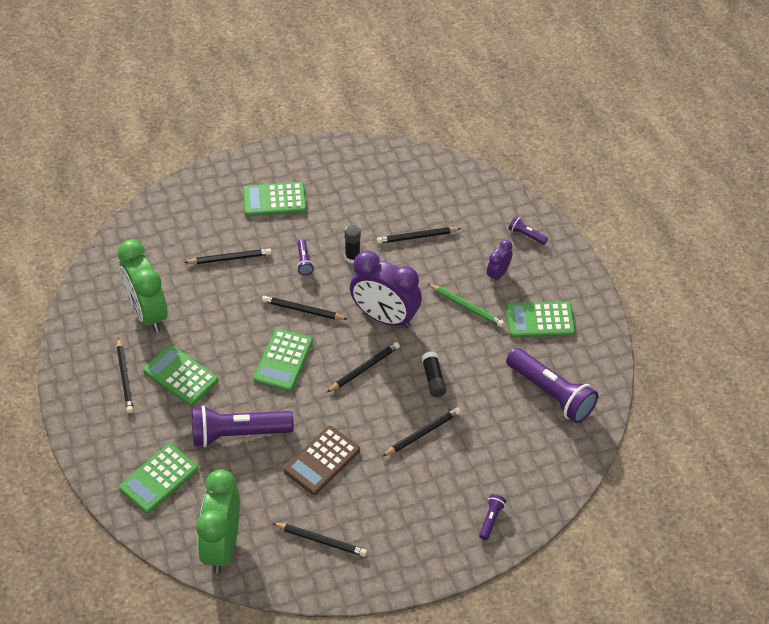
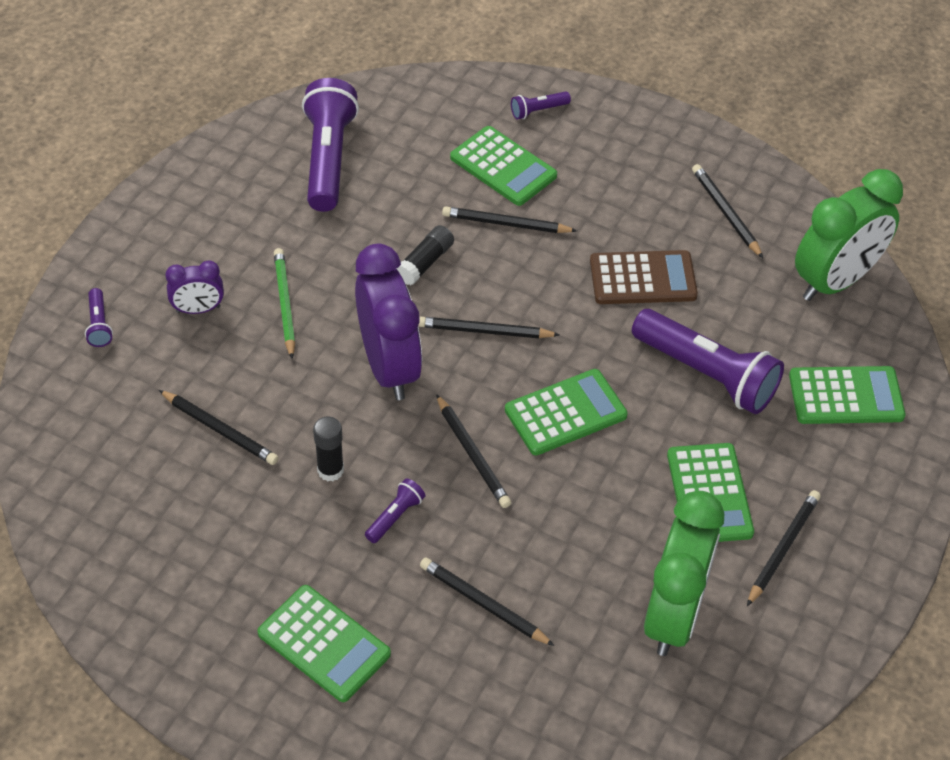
camera: 135 degrees left, 0 degrees up
(540, 320) = (231, 228): green calculator -> green calculator (503, 167)

